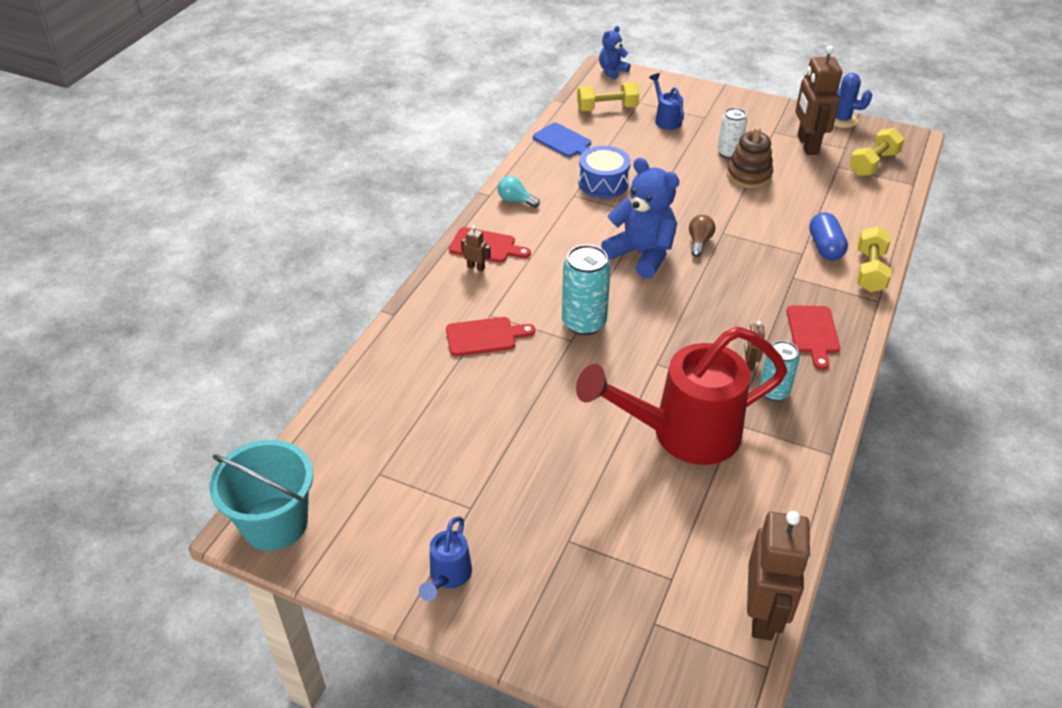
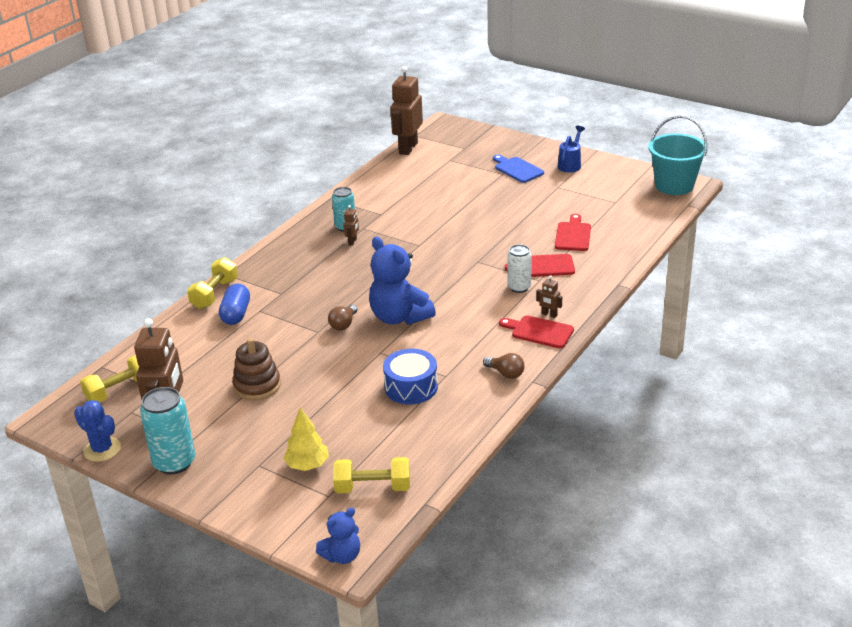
camera: 170 degrees left, 10 degrees down
(516, 200) = (505, 373): turquoise light bulb -> brown light bulb
(564, 142) = (439, 441): blue cutting board -> blue cutting board (517, 169)
(584, 323) = (465, 271): turquoise can -> turquoise can (174, 462)
(666, 119) = (307, 465): blue watering can -> yellow tree
(681, 434) = (418, 210): red watering can -> none
(729, 153) = (261, 413): white can -> white can (519, 287)
(813, 333) = (293, 257): red cutting board -> red cutting board (573, 235)

